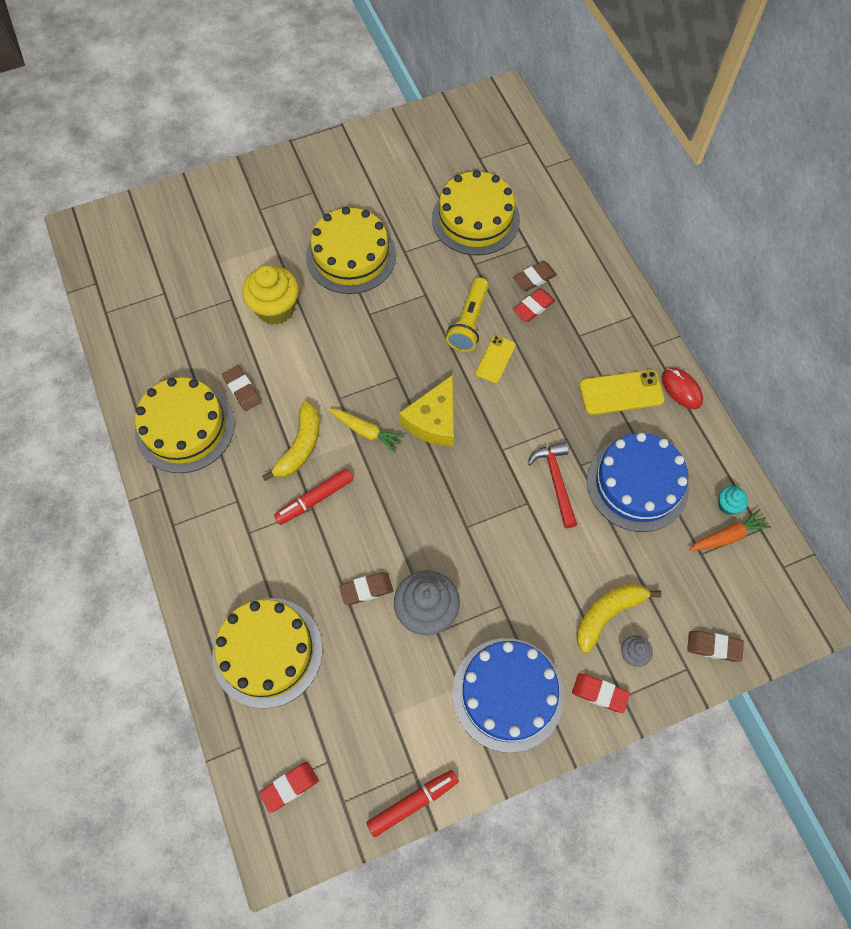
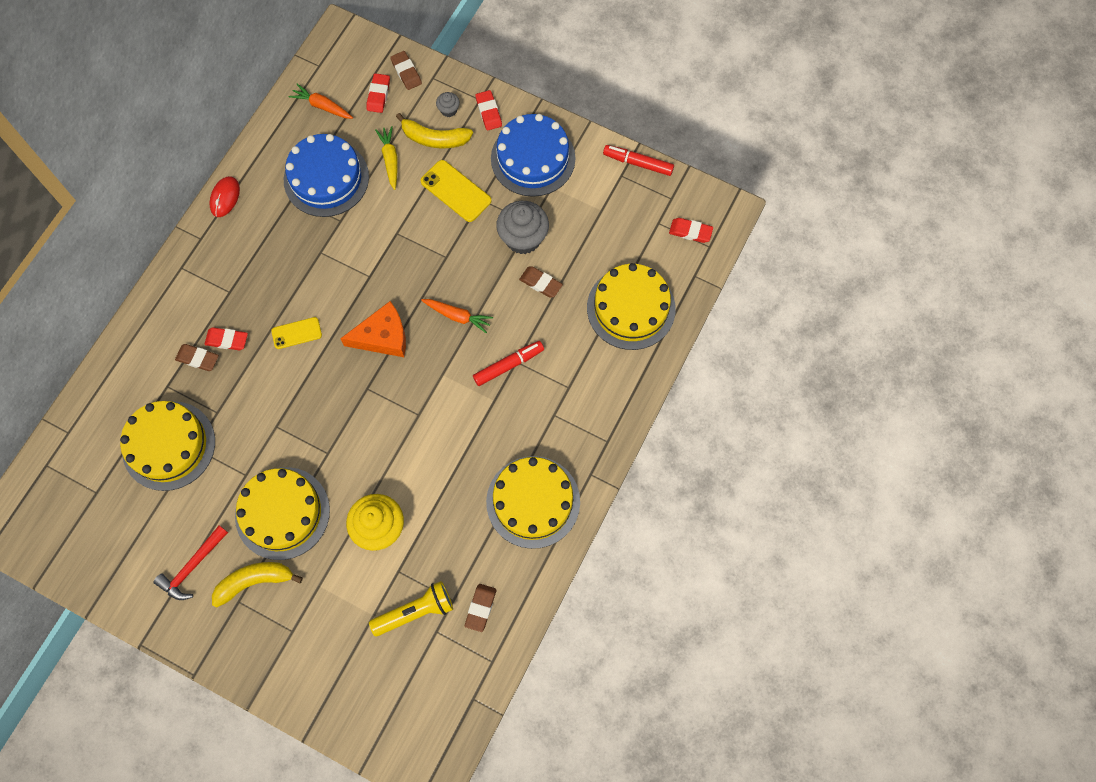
camera: 130 degrees left, 5 degrees up
(242, 390) = (469, 488): brown eraser -> brown eraser (480, 608)
(300, 446) = (478, 408): yellow banana -> yellow banana (254, 581)
(315, 499) = (508, 365): red marker -> red marker turned 45 degrees counterclockwise
(366, 431) = (429, 374): yellow carrot -> yellow carrot (390, 159)
(398, 493) = (458, 316): none -> orange carrot
(433, 420) = (383, 336): yellow cheese -> orange cheese
(469, 322) = (277, 375): yellow flashlight -> yellow flashlight (415, 611)
(556, 481) = (366, 227): red hammer -> red hammer (192, 566)
(621, 393) = (259, 233): yellow phone -> yellow phone (456, 191)
(703, 598) = (378, 95): none -> red eraser
(728, 505) = (298, 118): turquoise cupcake -> none

